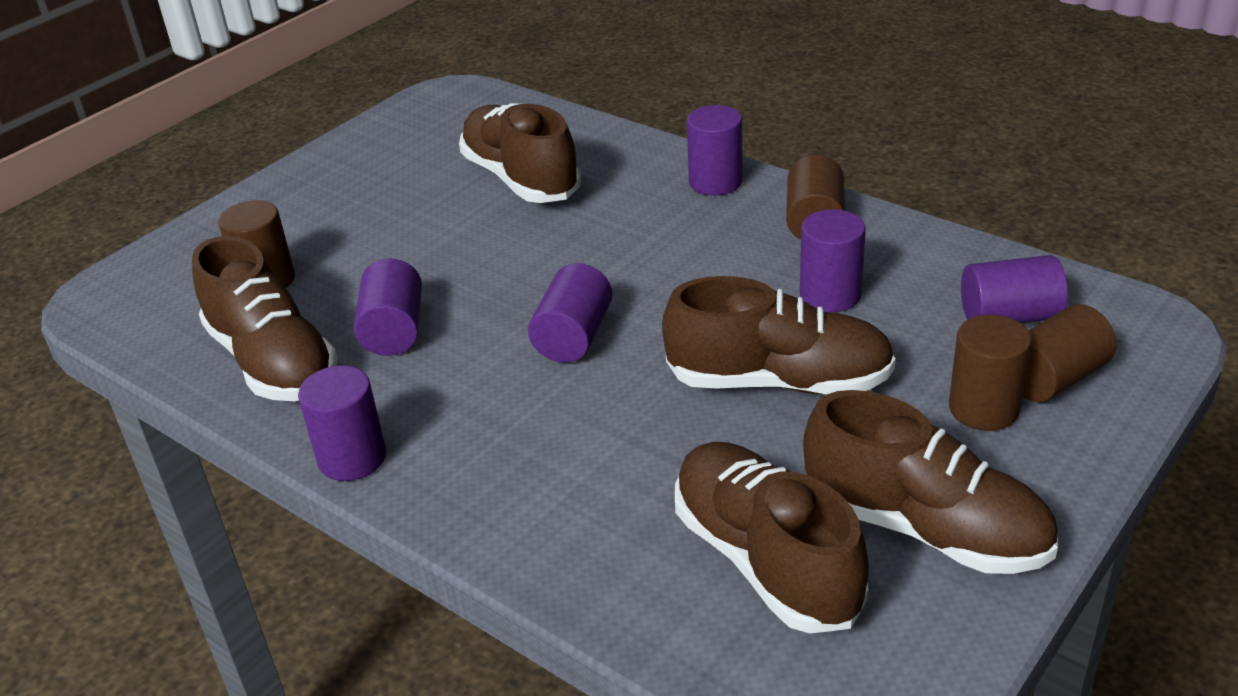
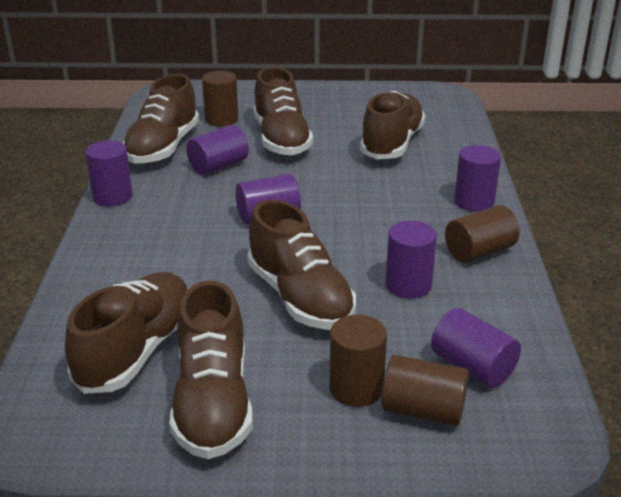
camera: 50 degrees right, 5 degrees down
(395, 253) = (281, 140): none -> brown shoe

